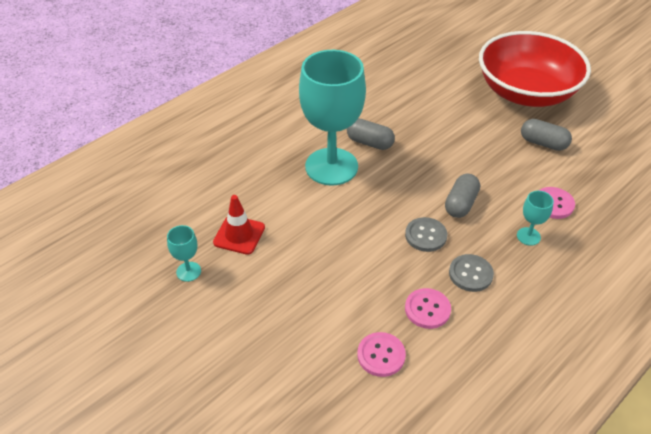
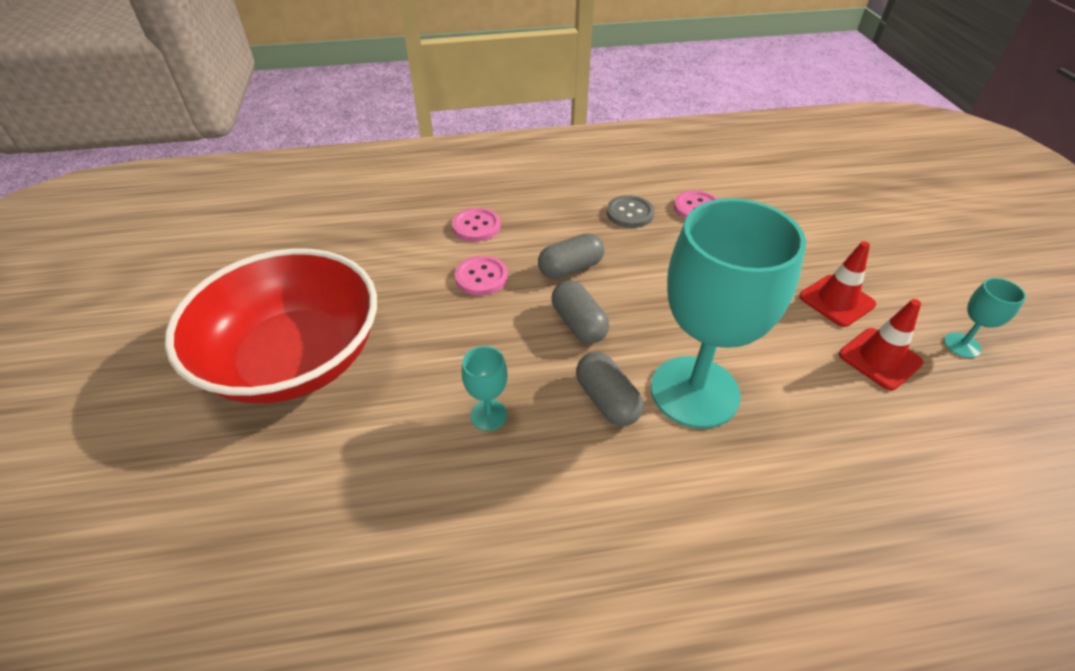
camera: 145 degrees left, 0 degrees up
(279, 267) = (836, 301): none -> red traffic cone
(381, 355) = (765, 199): pink button -> pink button (481, 277)
(425, 235) = (641, 258): grey button -> none
(528, 236) = (539, 215): turquoise goblet -> turquoise goblet (488, 415)
(543, 143) = (390, 283): grey capsule -> grey capsule (578, 324)

